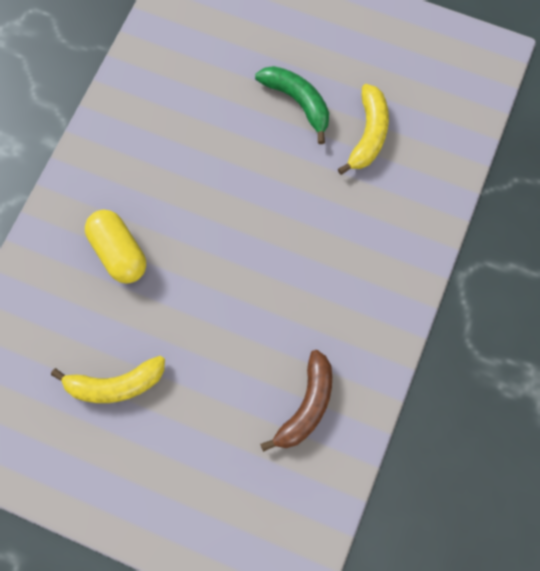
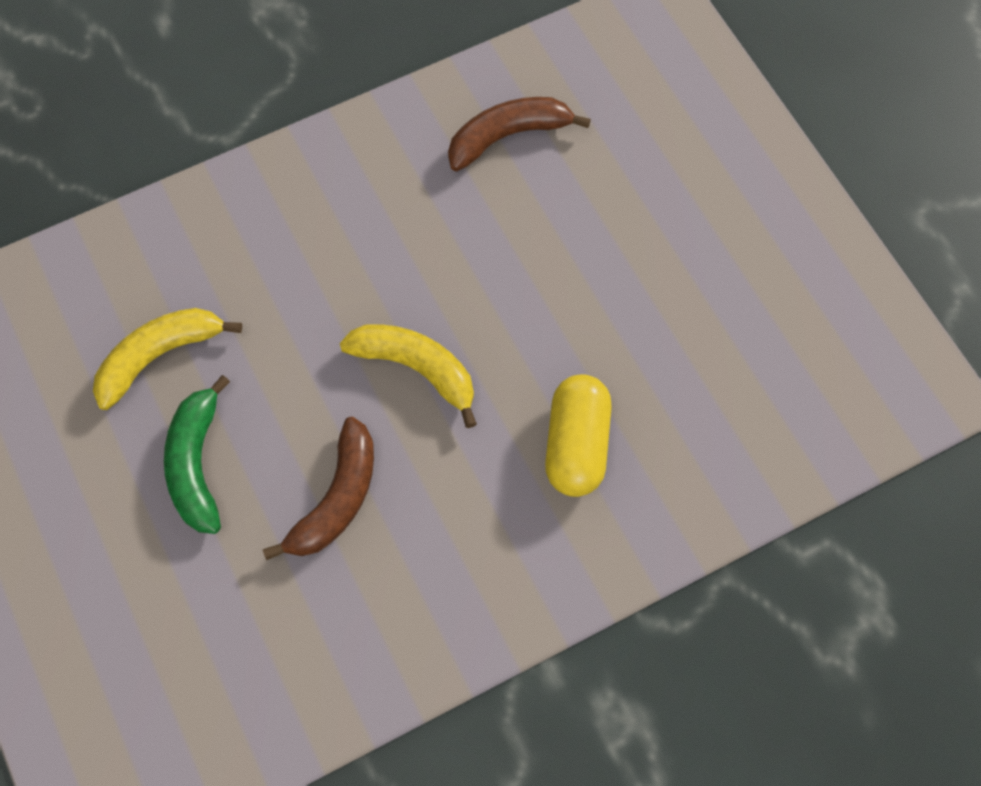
camera: 140 degrees left, 5 degrees down
(115, 384) = (693, 301): yellow banana -> yellow banana (417, 369)
(216, 137) = (336, 499): none -> brown banana

